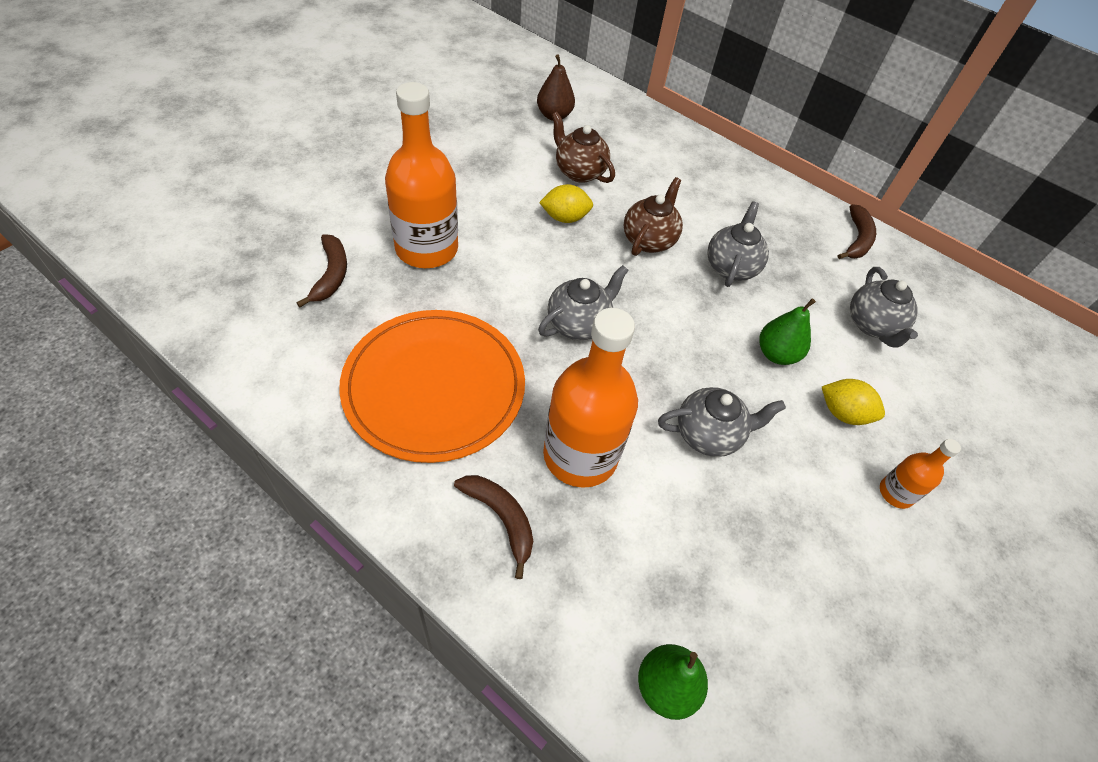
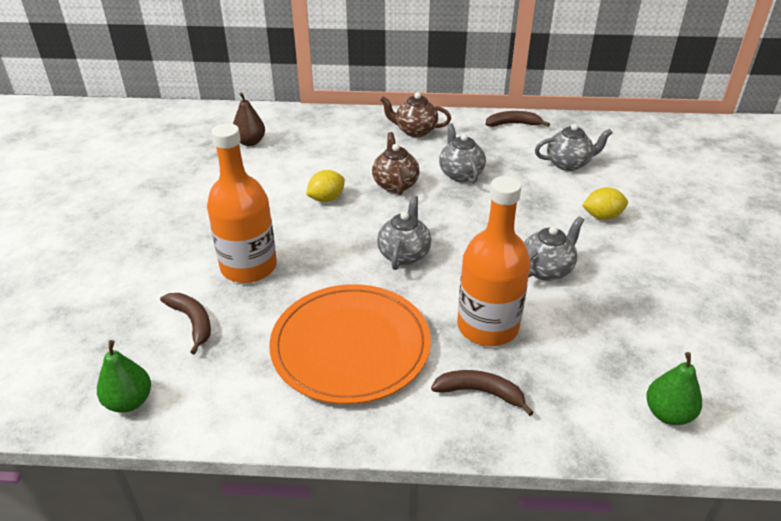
camera: 30 degrees left, 15 degrees down
(579, 172) = (305, 167): brown teapot -> brown teapot (415, 131)
(776, 354) = (536, 206): green pear -> green pear (129, 401)
(857, 239) = (513, 124): brown banana -> brown banana turned 75 degrees counterclockwise
(872, 325) = (568, 164): grey teapot -> grey teapot turned 60 degrees counterclockwise
(896, 493) = (668, 240): orange bottle -> none

